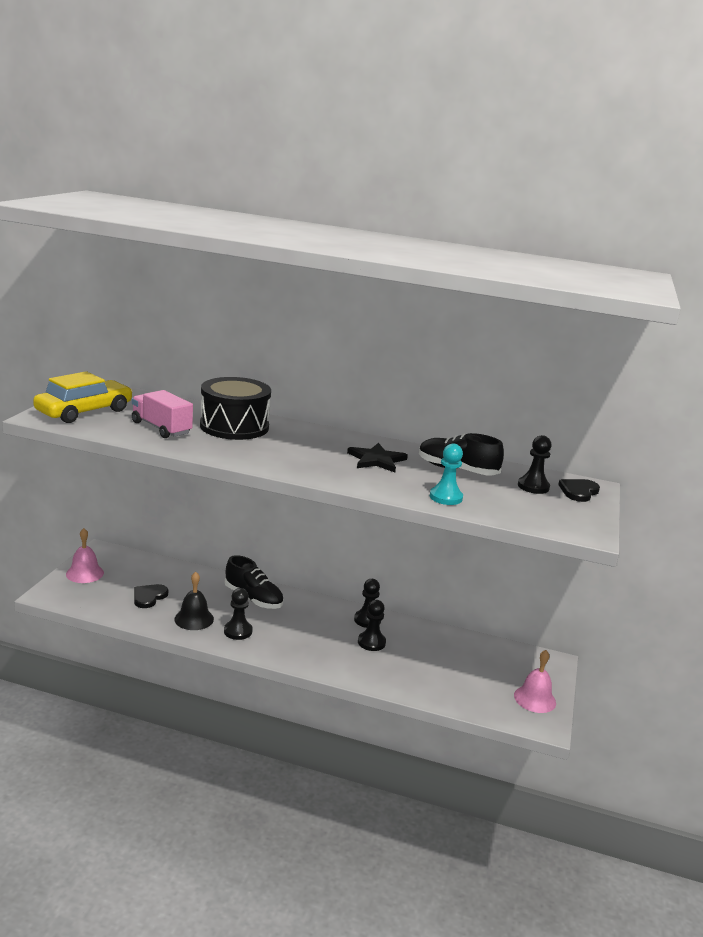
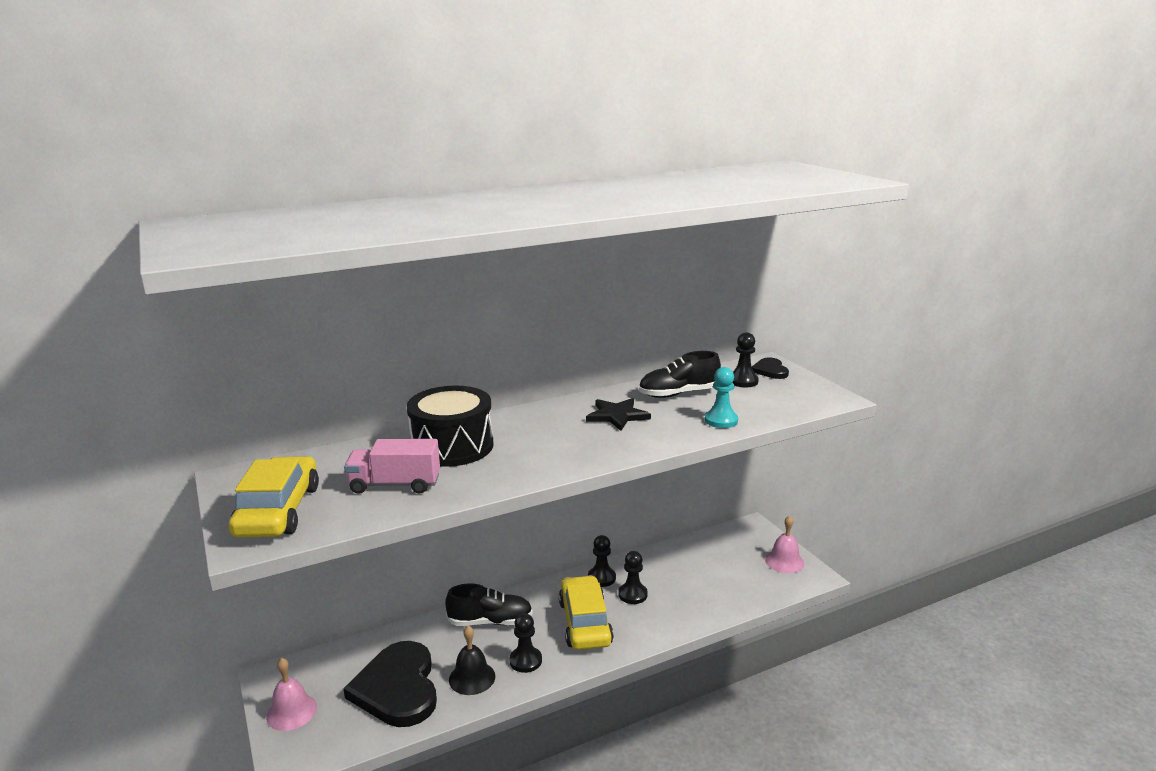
camera: 40 degrees left, 0 degrees up
(149, 597) = (397, 688): black heart -> black heart, size x2.14
(310, 636) = (585, 622): none -> yellow car

